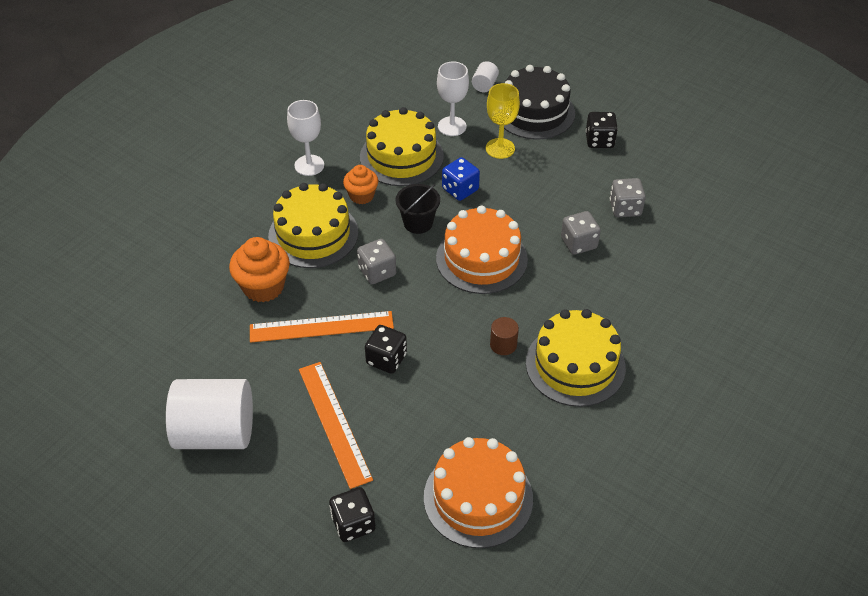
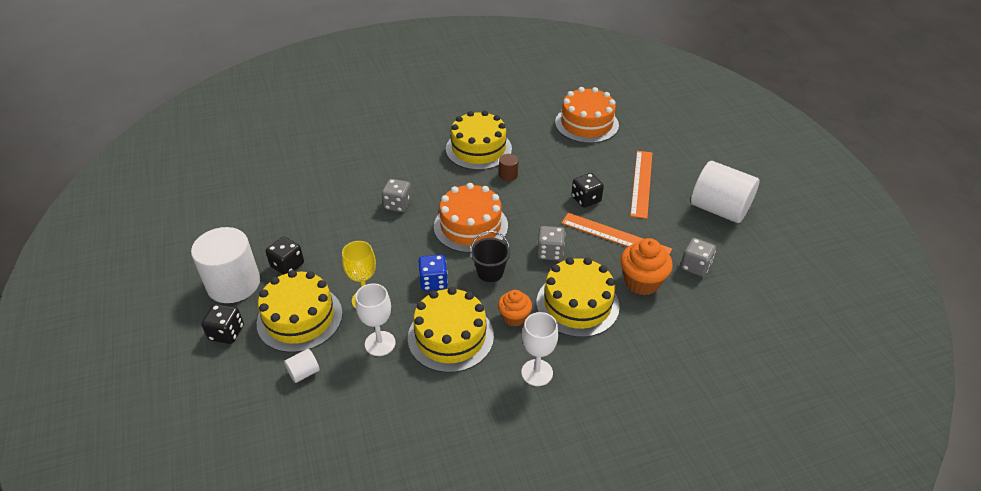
camera: 145 degrees left, 5 degrees down
(353, 523) = (659, 140): black dice -> black dice (226, 333)
(534, 112) = (300, 318): black cake -> yellow cake
(619, 108) = (234, 284): none -> white cylinder
(625, 208) = (340, 210): grey dice -> grey dice (695, 266)

